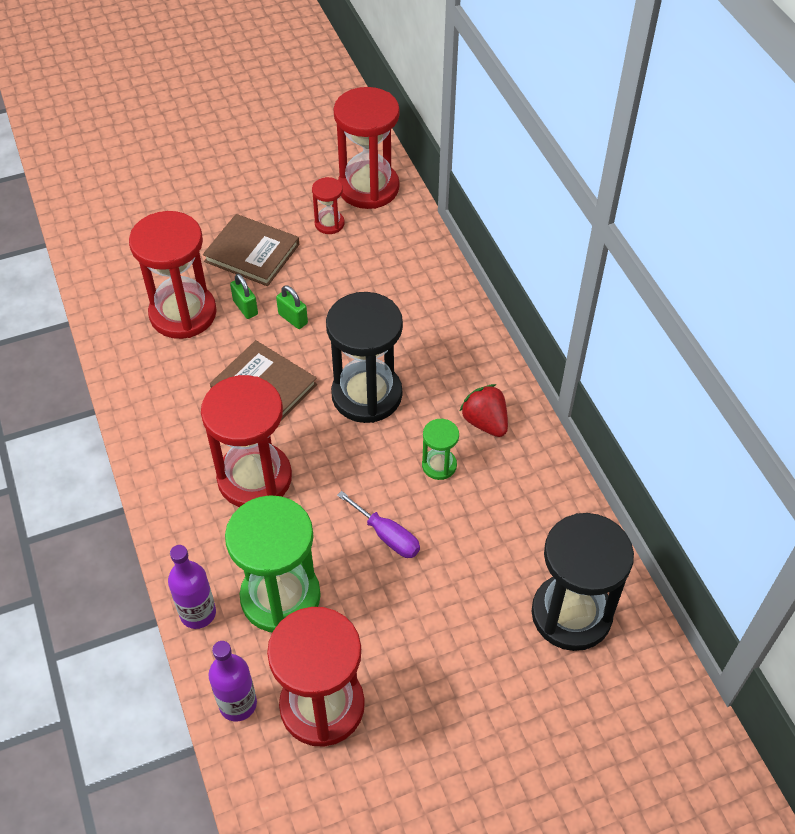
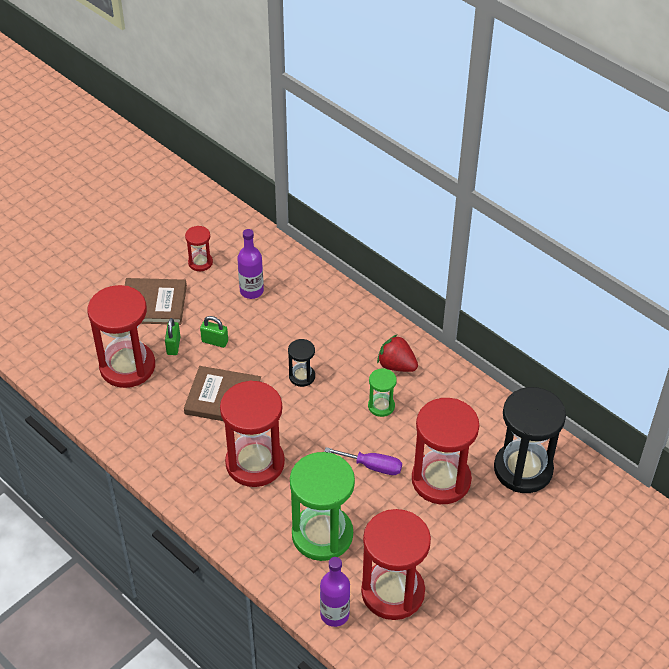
camera: 25 degrees left, 5 degrees down
(198, 613) = (270, 568): purple bottle -> purple bottle (251, 291)
(245, 308) = (173, 346): green padlock -> green padlock turned 60 degrees clockwise
(367, 395) = (302, 376): black hourglass -> black hourglass, size x0.47
(368, 188) = (214, 226): red hourglass -> red hourglass (441, 480)

